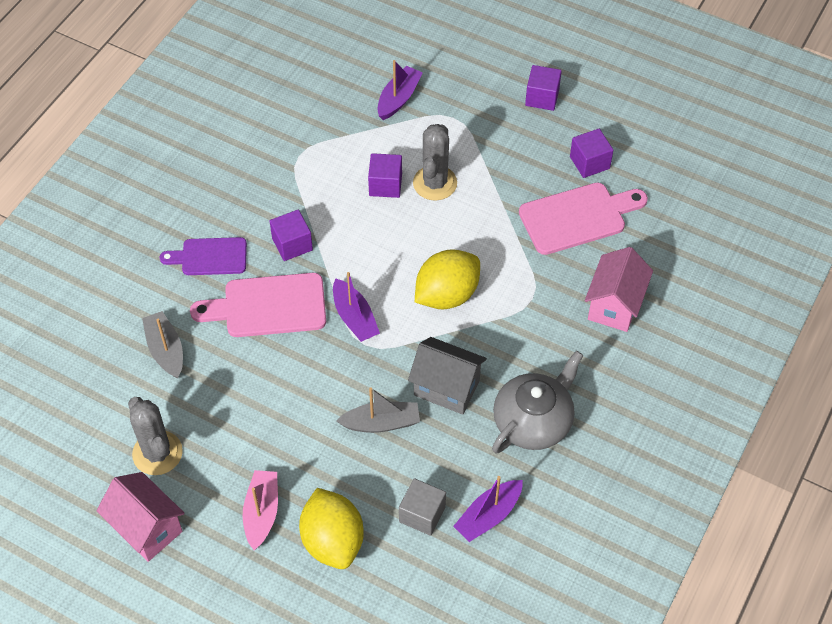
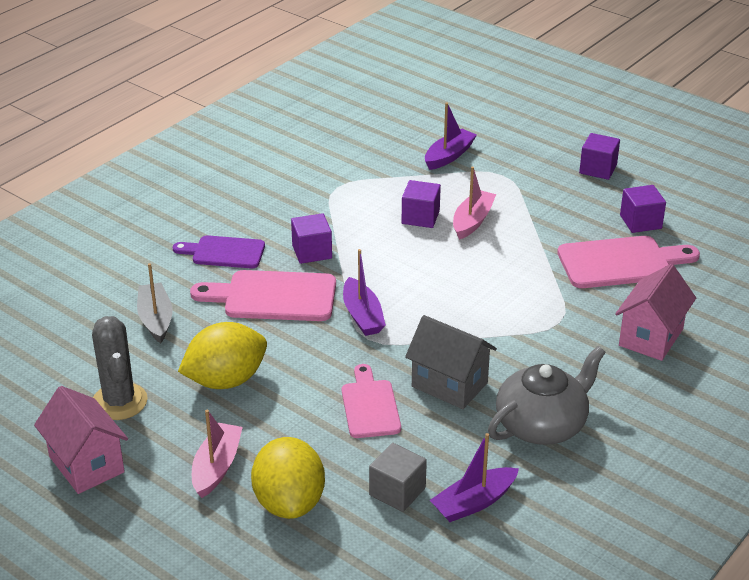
camera: 10 degrees right, 20 degrees down
(381, 423) = (370, 406): grey boat -> pink cutting board
(435, 183) = (472, 221): grey cactus -> pink boat
(447, 295) = (466, 308): yellow lemon -> yellow lemon (226, 380)

